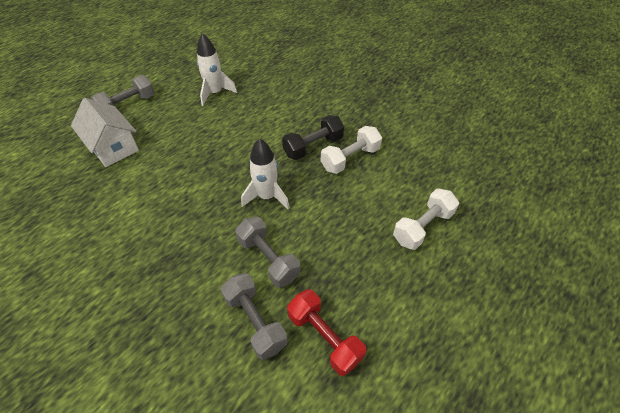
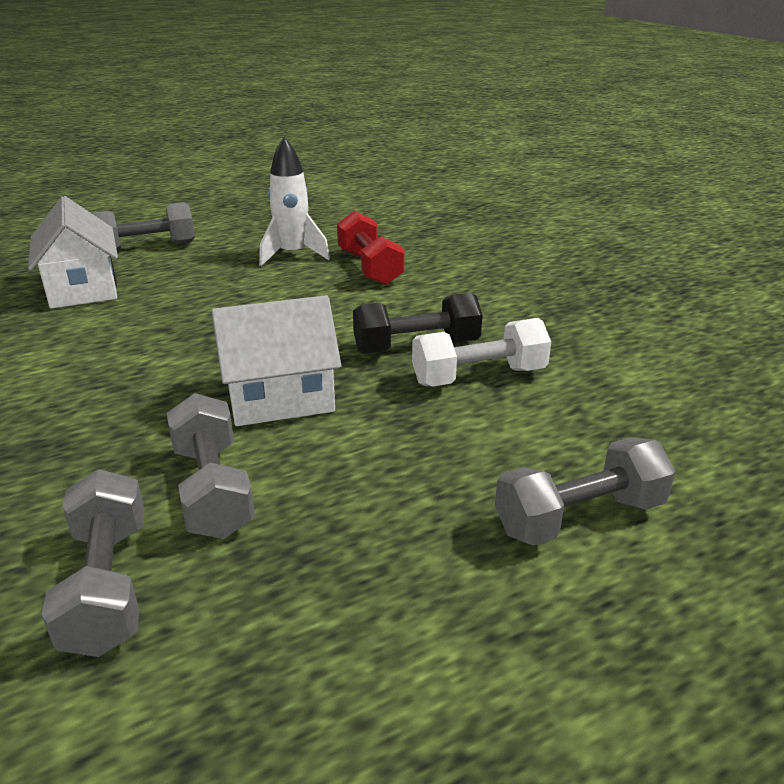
camera: 20 degrees right, 20 degrees down
(267, 196) = (280, 397): white rocket -> white house
(324, 337) = (228, 660): red dumbbell -> red dumbbell (370, 267)
(422, 227) = (579, 517): white dumbbell -> grey dumbbell

